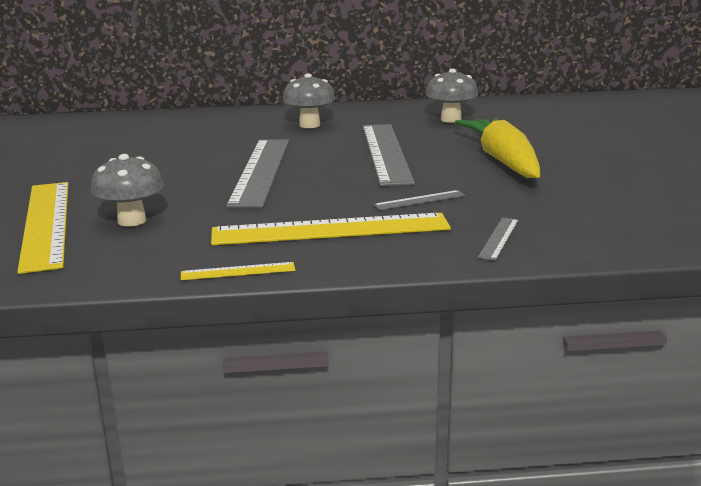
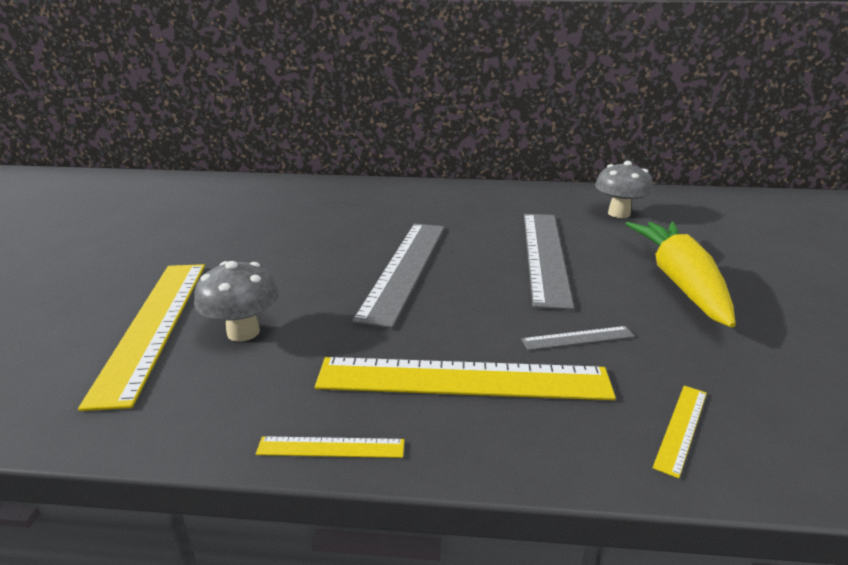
camera: 10 degrees right, 5 degrees up
(309, 125) = (470, 208): grey mushroom -> none
(499, 238) = (681, 428): grey ruler -> yellow ruler

